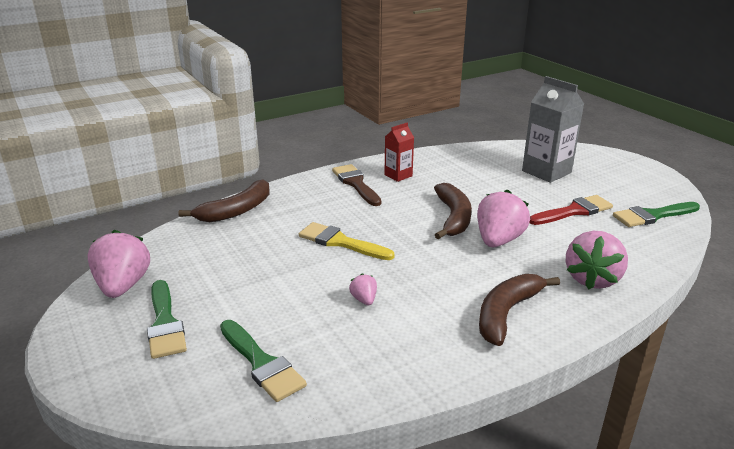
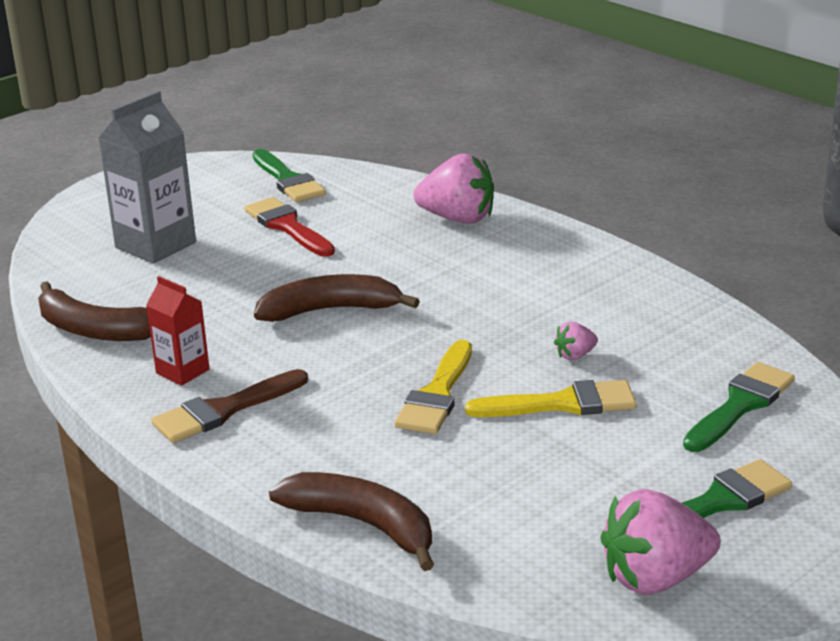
camera: 100 degrees left, 0 degrees up
(307, 284) = (562, 404): none -> yellow brush
(498, 240) = (387, 275): pink strawberry -> none
(506, 313) = (553, 265): brown banana -> brown banana (95, 330)

